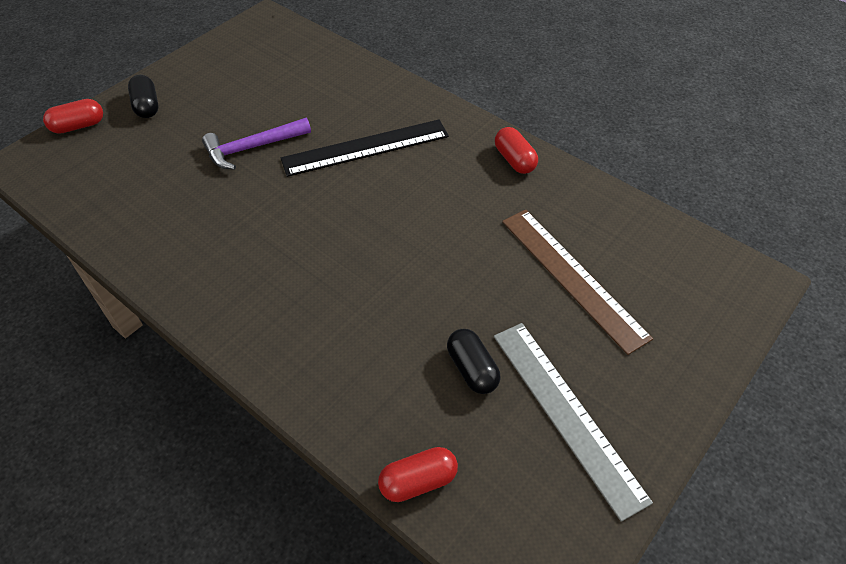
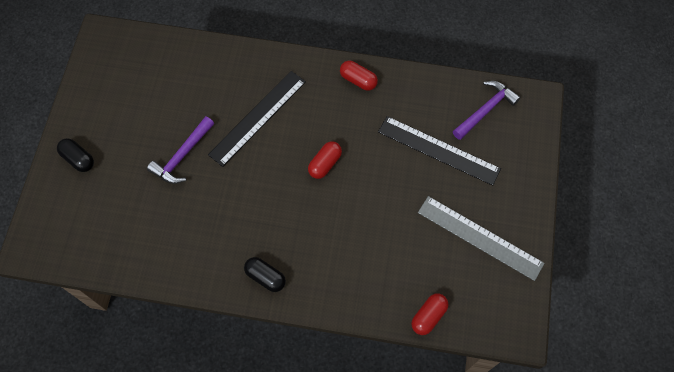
camera: 30 degrees left, 15 degrees up
(78, 126) = (42, 200): red capsule -> red capsule (325, 164)
(472, 369) = (418, 238): black capsule -> black capsule (265, 277)
(572, 277) = (438, 150): brown ruler -> black ruler
(671, 260) = (485, 110): none -> purple hammer

